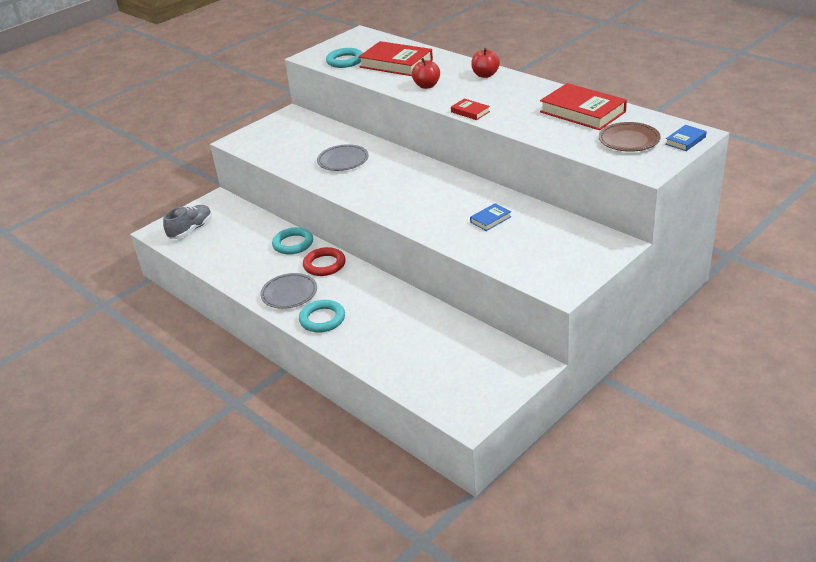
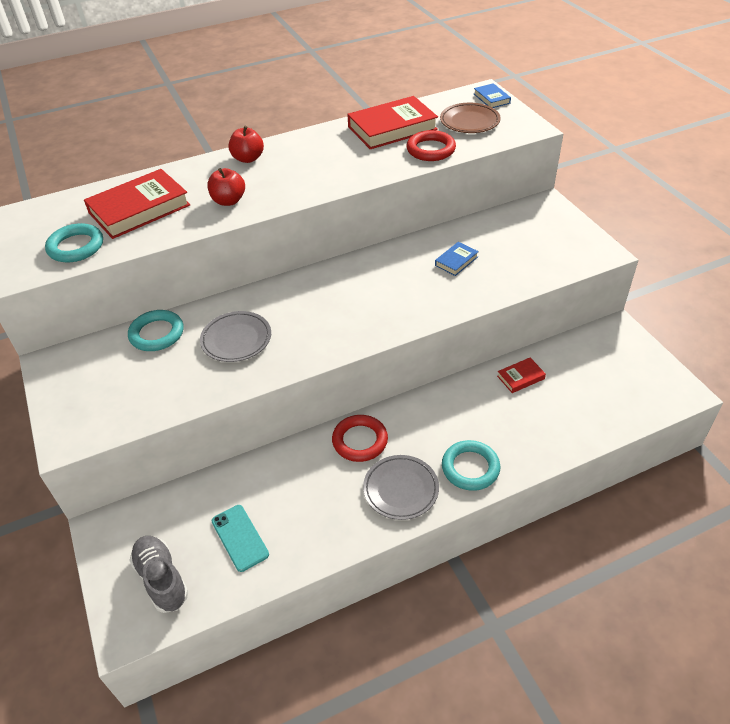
camera: 70 degrees left, 10 degrees up
(227, 245) = (240, 537): none -> turquoise phone
(293, 244) = (291, 462): turquoise ring -> turquoise ring (157, 334)
(470, 112) = (326, 188): red book -> red book (520, 377)
(490, 219) = (456, 261): blue book -> blue book turned 60 degrees clockwise
(563, 135) = (431, 149): none -> red ring

